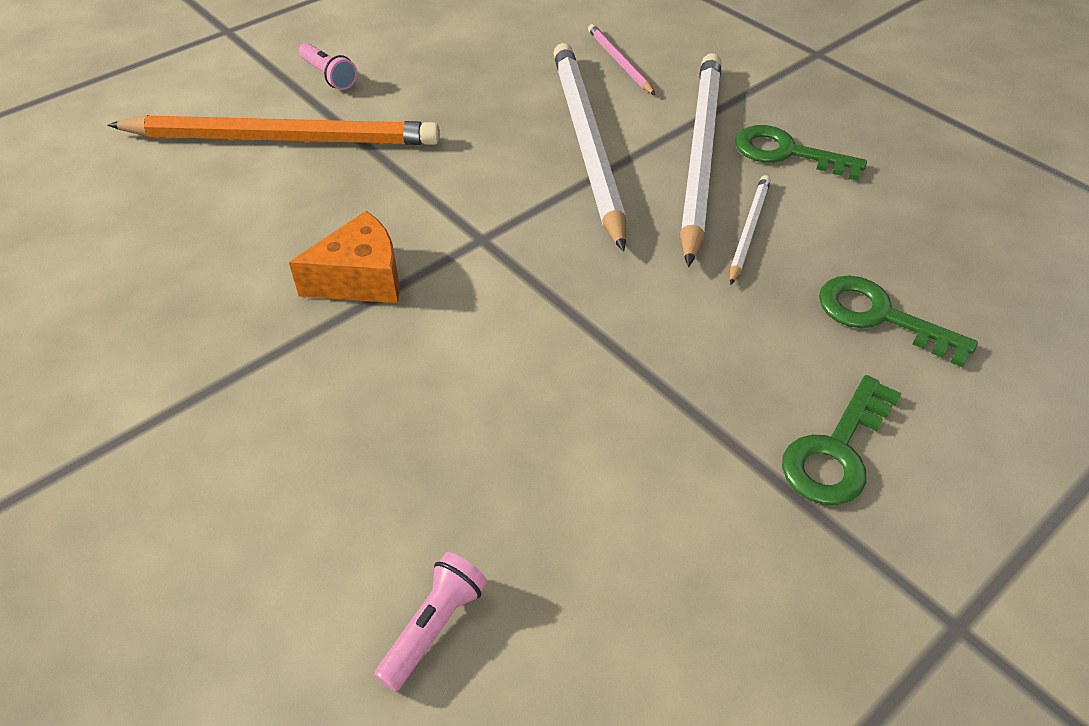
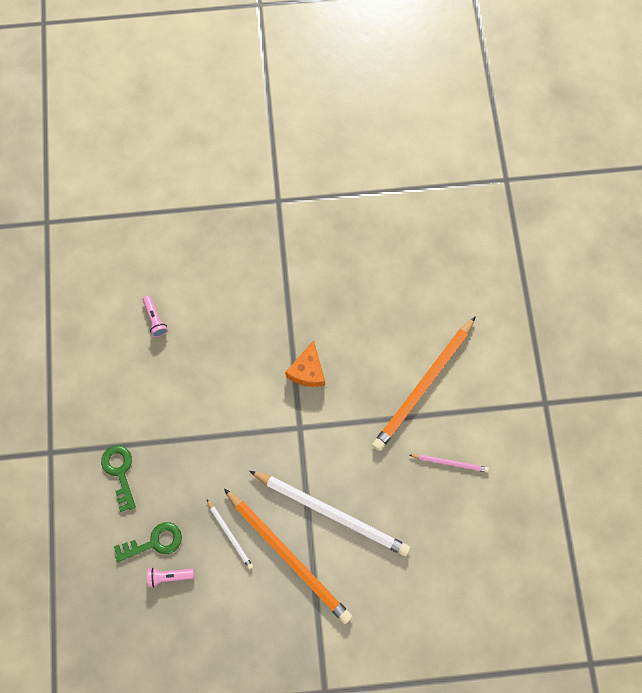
camera: 125 degrees right, 25 degrees up
(328, 76) = (466, 430): pink flashlight -> pink flashlight (169, 576)
(619, 62) = (386, 579): pink pencil -> pink pencil (449, 463)
(699, 156) = (288, 556): white pencil -> orange pencil
(786, 153) = (262, 597): green key -> none

